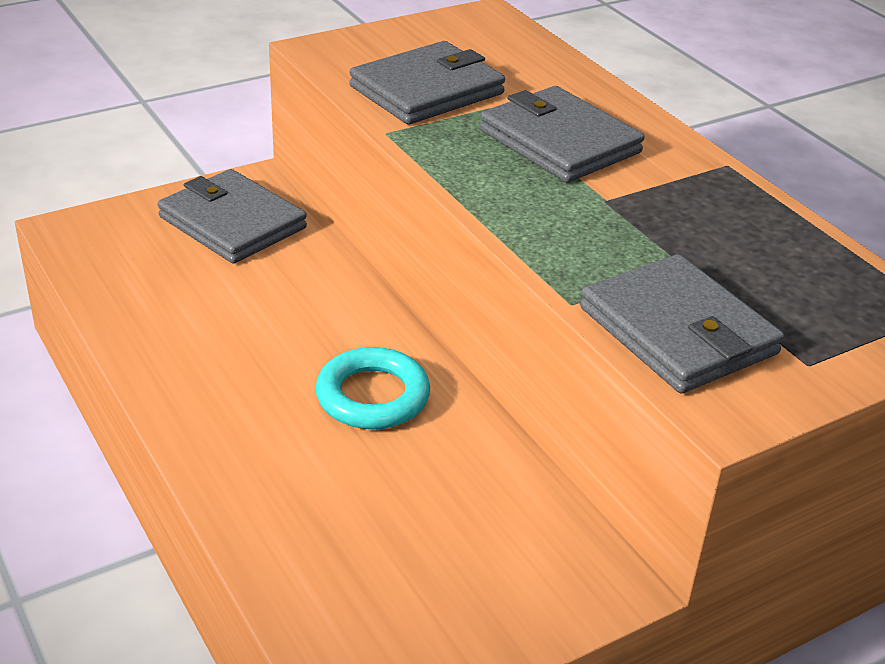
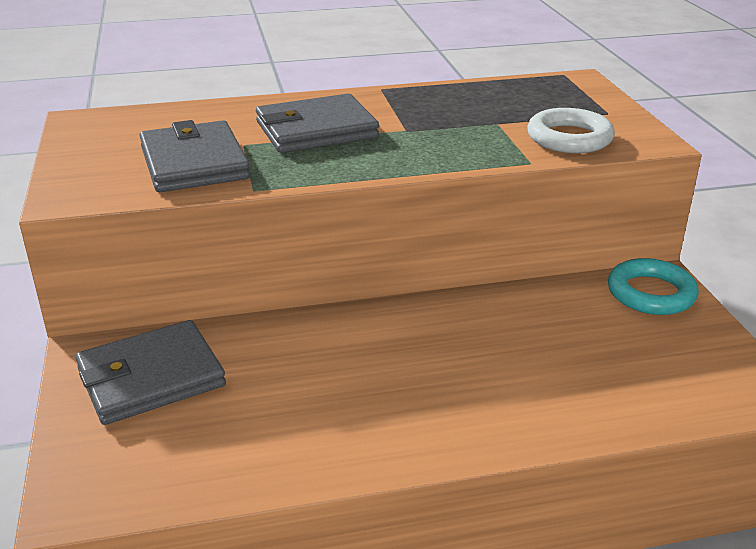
camera: 70 degrees left, 5 degrees down
(372, 396) = (452, 337): turquoise ring -> turquoise ring (651, 293)
(677, 331) = (569, 138): grey wallet -> white ring

